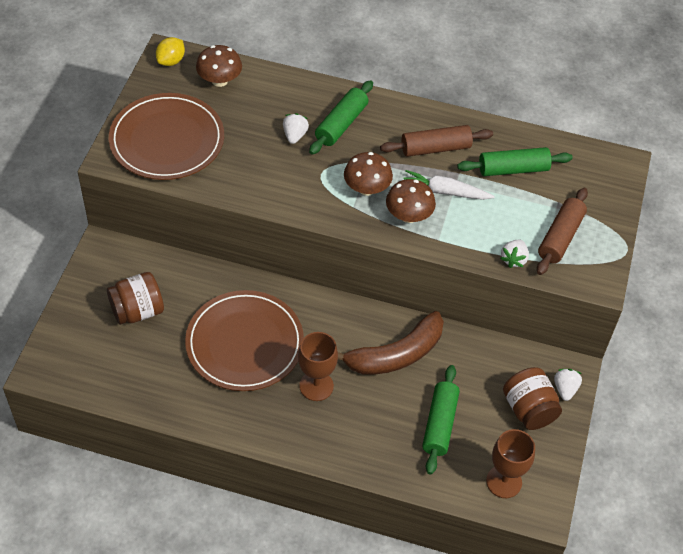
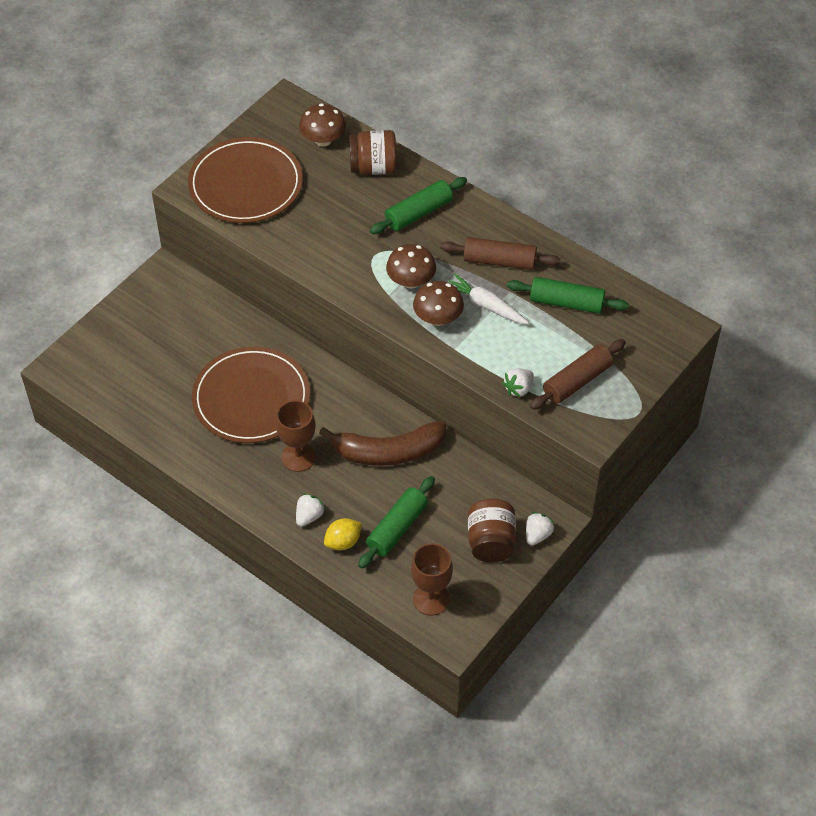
camera: 25 degrees right, 0 degrees up
(137, 311) = (168, 339): brown jar -> brown jar (373, 167)
(171, 61) = (286, 109): yellow lemon -> yellow lemon (343, 542)
(295, 135) = (368, 212): white strawberry -> white strawberry (309, 516)

